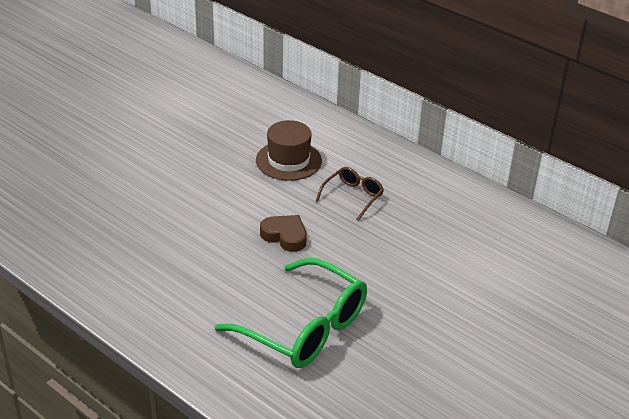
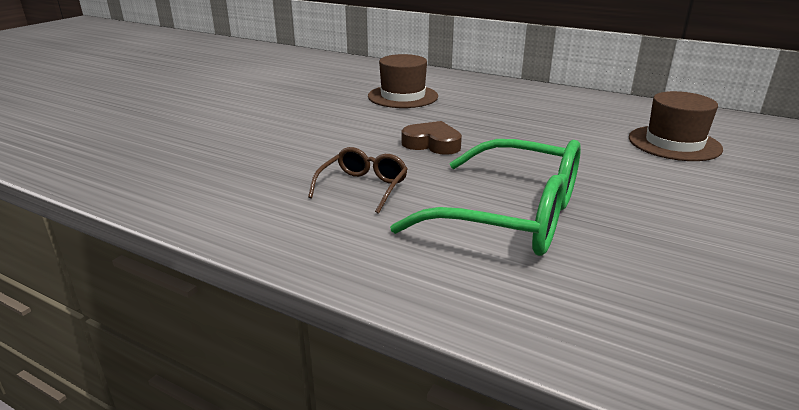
camera: 10 degrees left, 10 degrees down
(353, 196) = (486, 112): brown glasses -> brown glasses (363, 187)
(488, 266) = (674, 143): none -> brown hat

